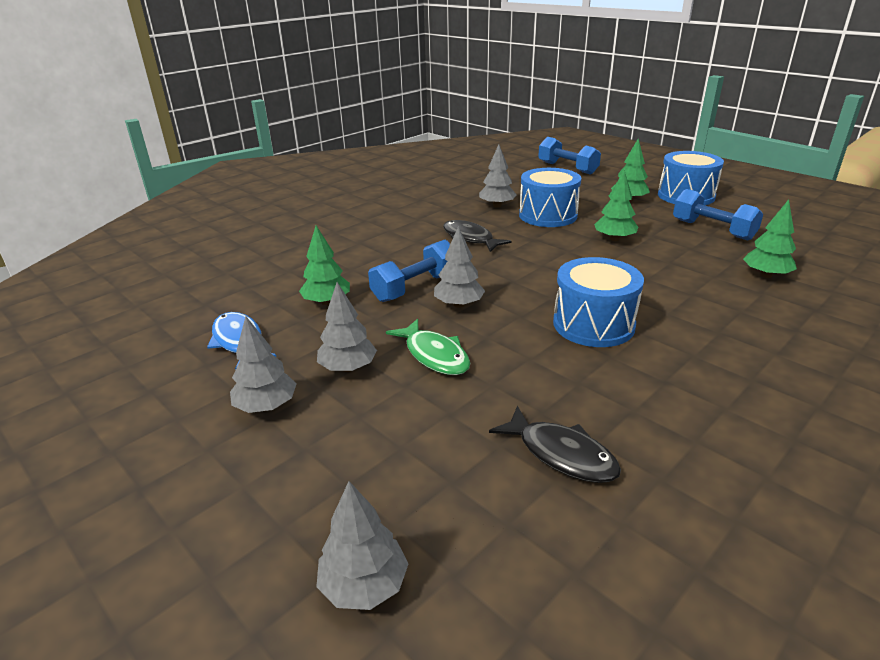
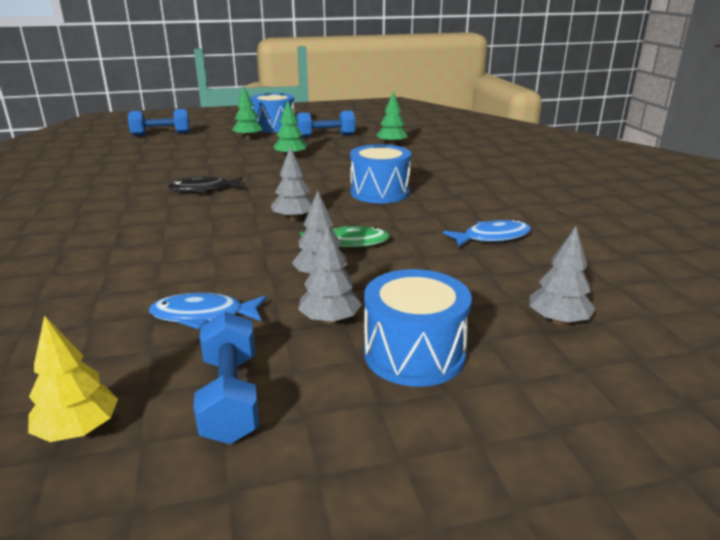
camera: 60 degrees left, 5 degrees down
(75, 363) = (78, 430): none -> yellow tree
(327, 302) = (203, 262): green tree -> none
(415, 287) = (242, 225): blue dumbbell -> blue dumbbell (230, 397)
(497, 206) = (169, 168): grey tree -> none
(548, 215) = (221, 160): blue drum -> blue drum (414, 354)
(561, 454) = (492, 237): black fish -> blue fish

